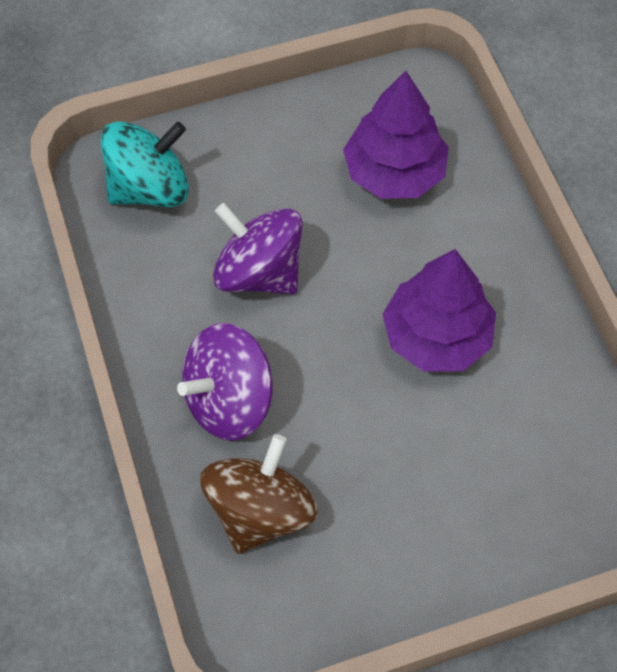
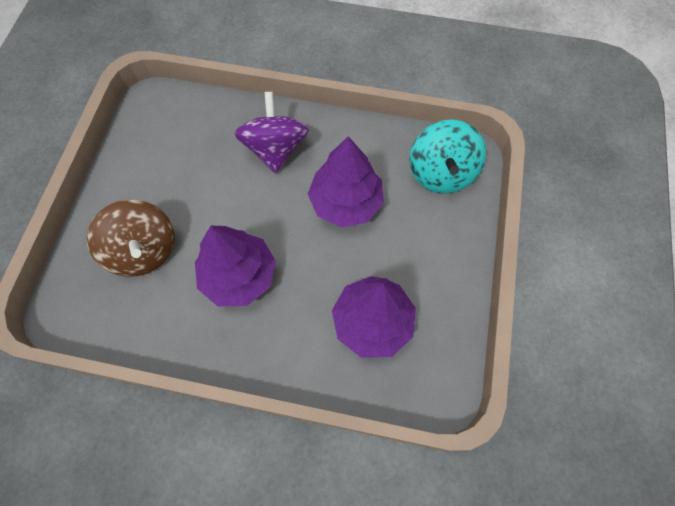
camera: 120 degrees right, 5 degrees up
(259, 272) = (346, 202): purple spinning top -> purple tree
(260, 510) = (205, 134): brown spinning top -> brown spinning top (144, 250)

